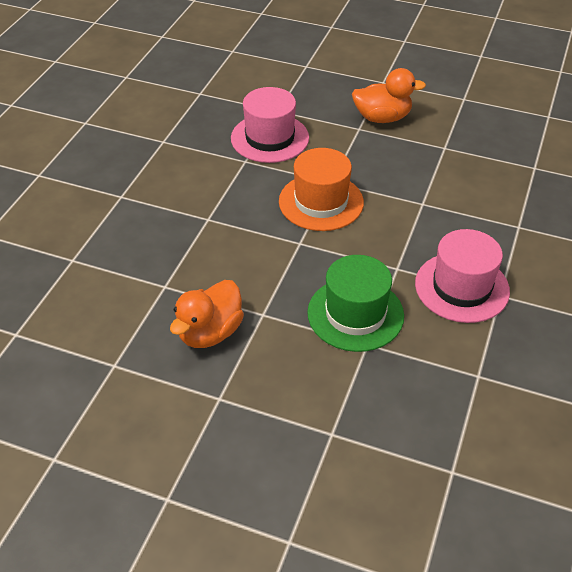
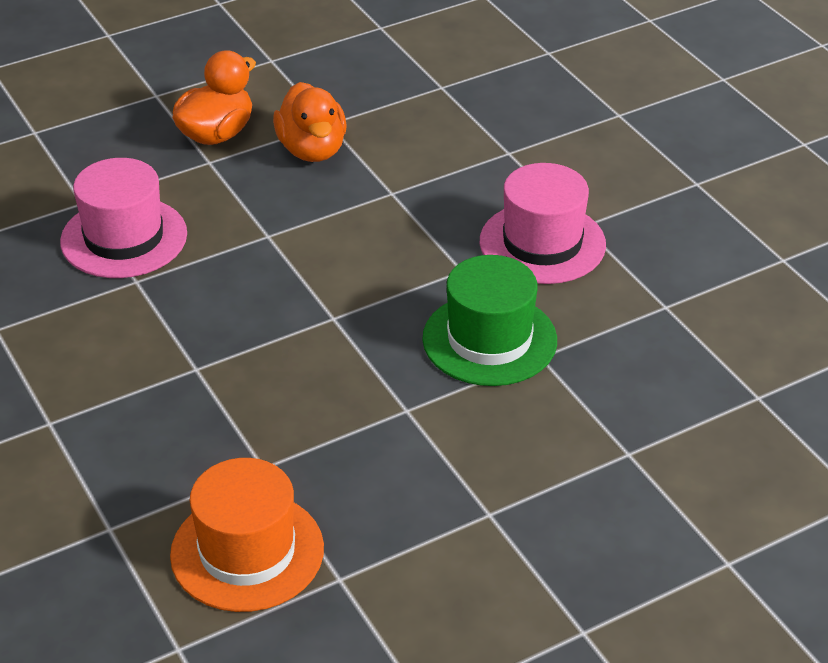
camera: 50 degrees left, 5 degrees down
(210, 332) = (383, 468): orange duck -> orange duck (312, 150)
(321, 202) = (289, 263): orange hat -> orange hat (247, 551)

